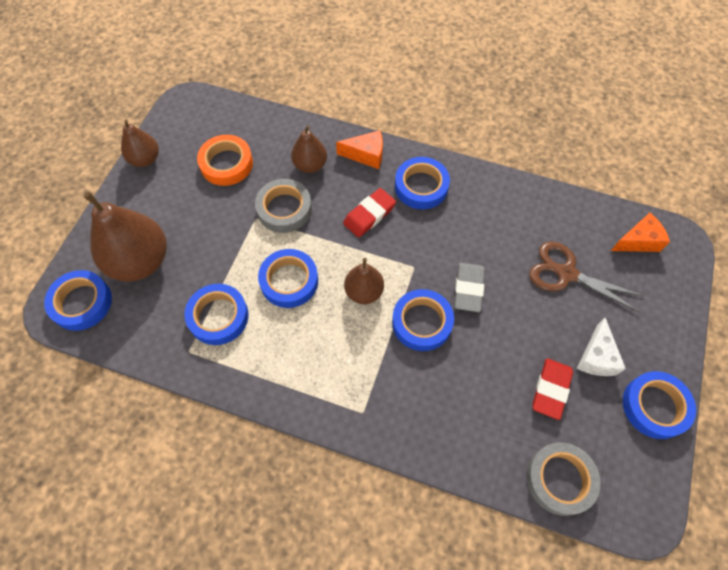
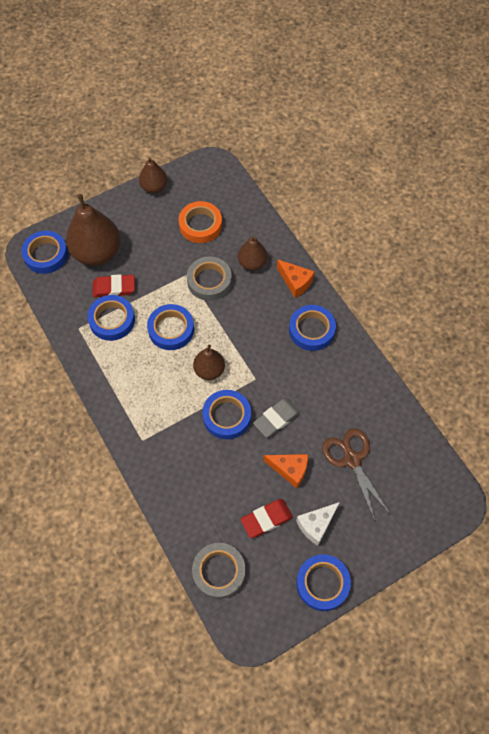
camera: 40 degrees right, 0 degrees up
(369, 215) = (259, 324): red eraser -> red eraser (114, 288)
(638, 241) = (426, 478): orange cheese -> orange cheese (290, 470)

